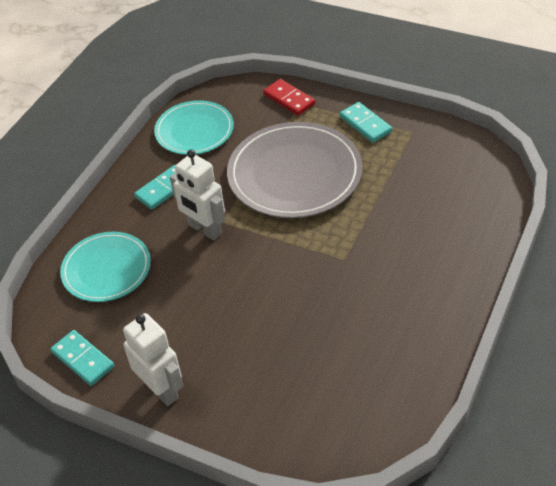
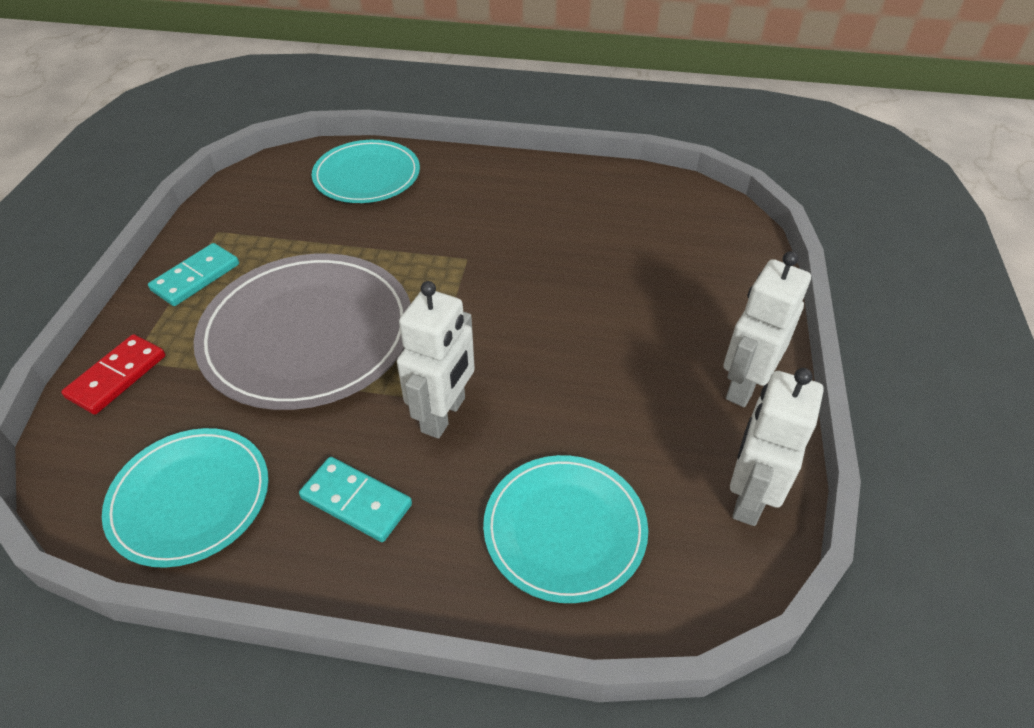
camera: 110 degrees left, 0 degrees up
(83, 359) = (749, 497): turquoise domino -> white robot
(465, 211) = (367, 175): none -> turquoise plate

